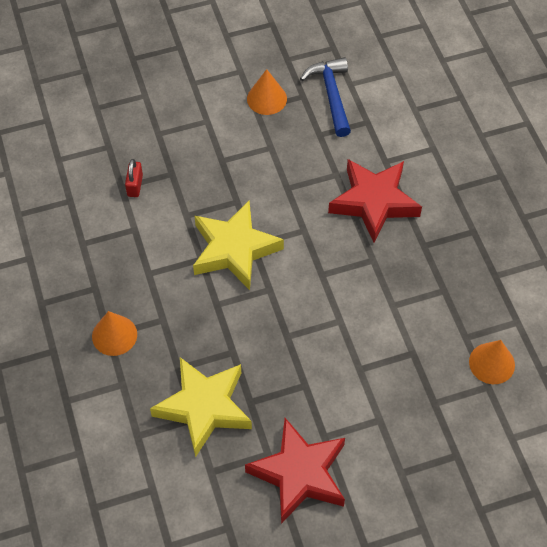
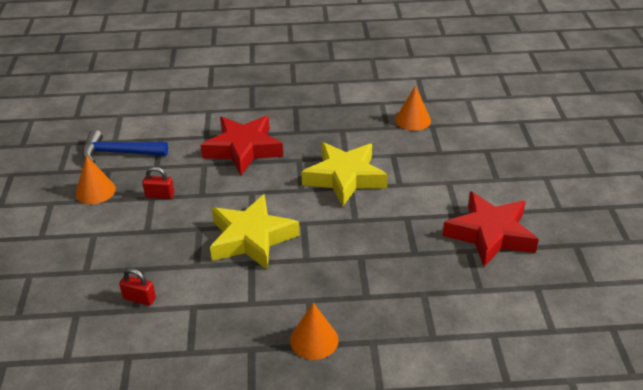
camera: 75 degrees left, 20 degrees down
(204, 408) = (413, 284): yellow star -> yellow star (345, 178)
(276, 153) = (160, 195): none -> red padlock

